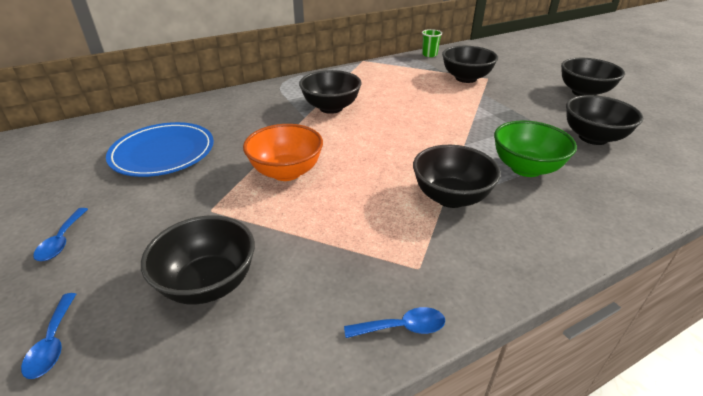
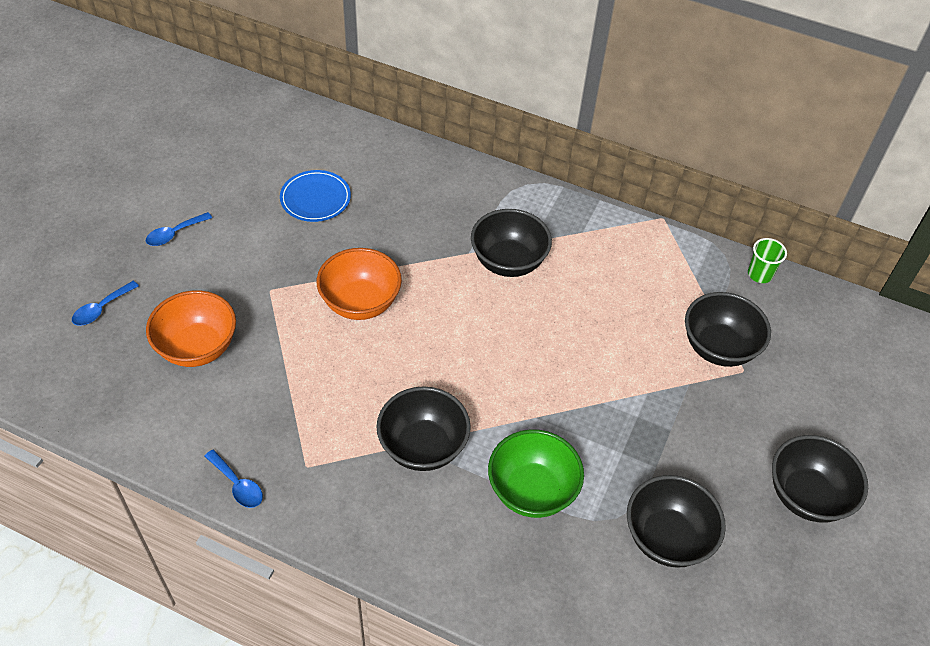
camera: 50 degrees right, 15 degrees up
(163, 153) = (315, 198): blue plate -> blue plate, size x0.65
(208, 283) = (197, 347): black bowl -> orange bowl

